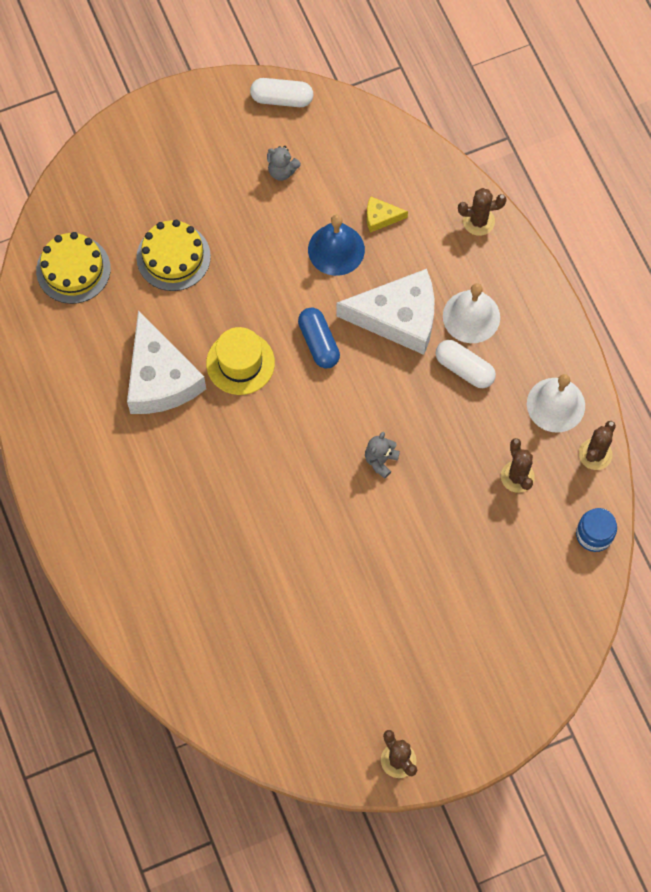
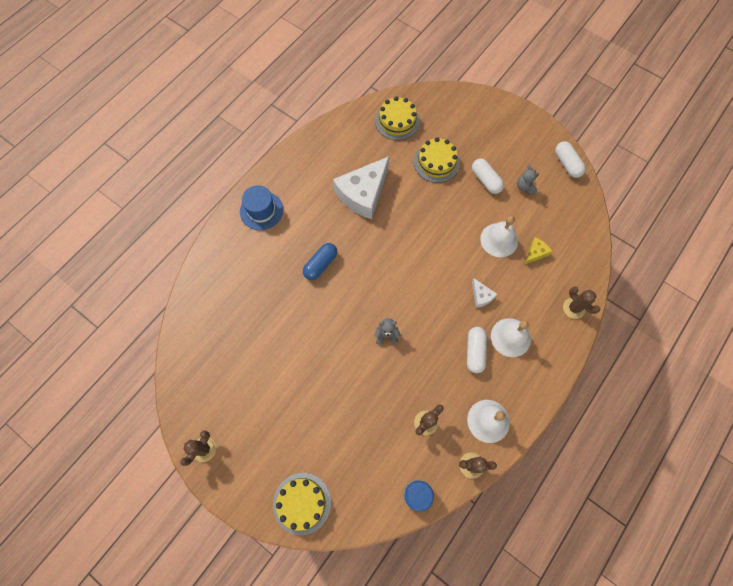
camera: 60 degrees right, 0 degrees up
(100, 527) = (261, 211): none -> blue hat
(240, 363) = (398, 228): yellow hat -> none
(241, 212) = (485, 180): none -> white capsule
(319, 343) = (436, 261): blue capsule -> blue capsule (320, 264)
(336, 249) = (499, 240): blue bell -> white bell
(381, 217) = (535, 253): yellow cheese -> yellow cheese turned 75 degrees clockwise
(398, 317) = (481, 296): white cheese -> white cheese, size x0.43
(530, 672) = (302, 503): none -> yellow cake

